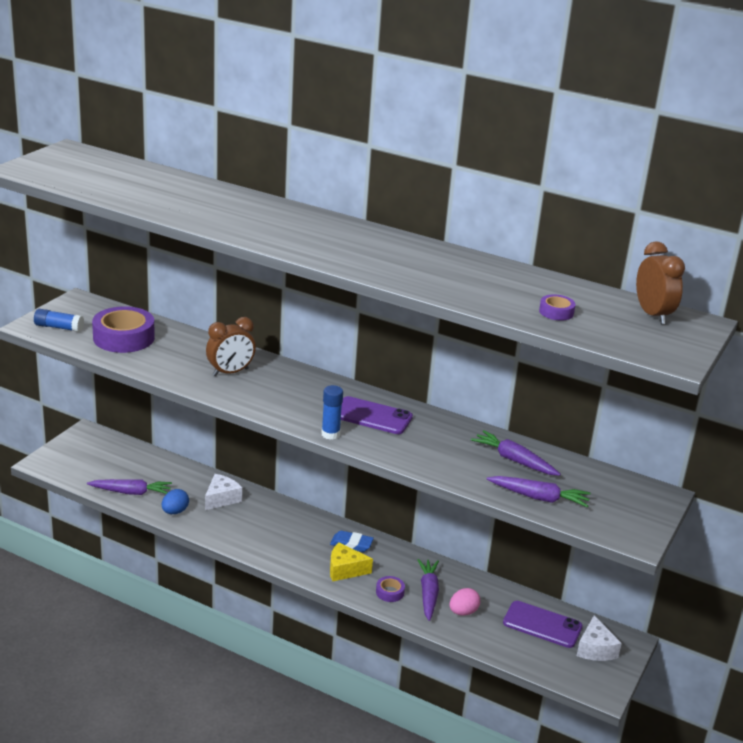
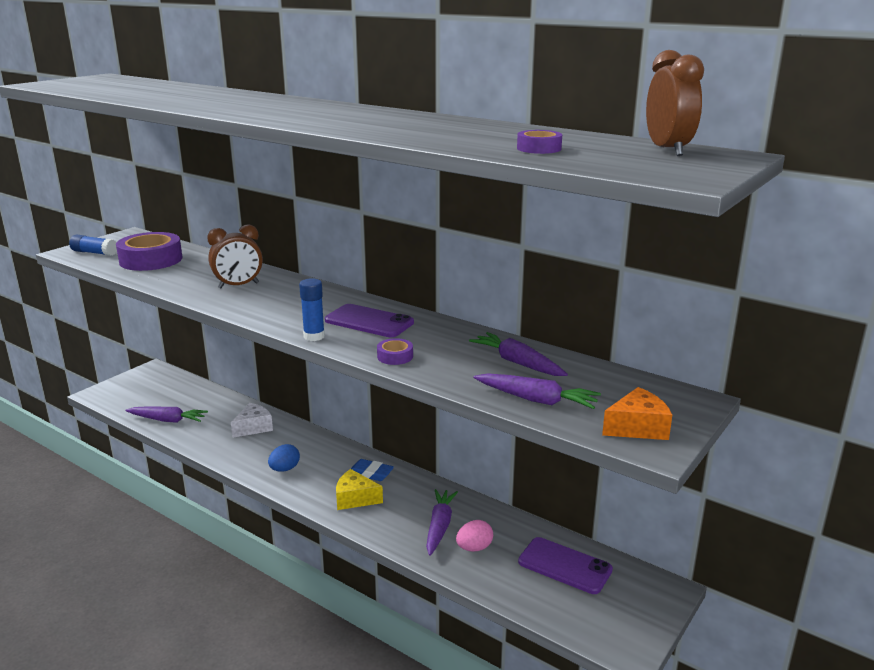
camera: 10 degrees right, 5 degrees down
(175, 511) = (202, 438): blue egg -> blue egg (284, 469)
(390, 592) = (396, 523): purple tape -> purple tape (395, 356)
(595, 649) = (625, 597): white cheese -> none
(621, 522) = (637, 427): none -> orange cheese

